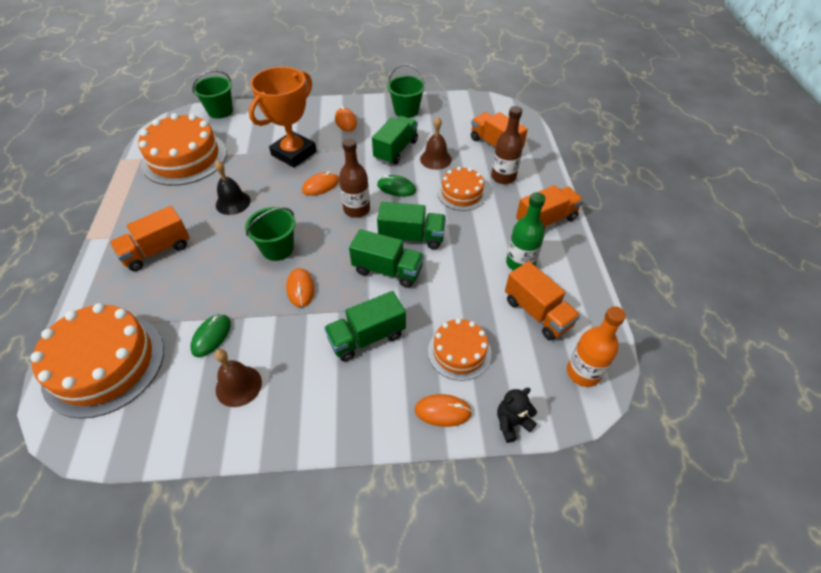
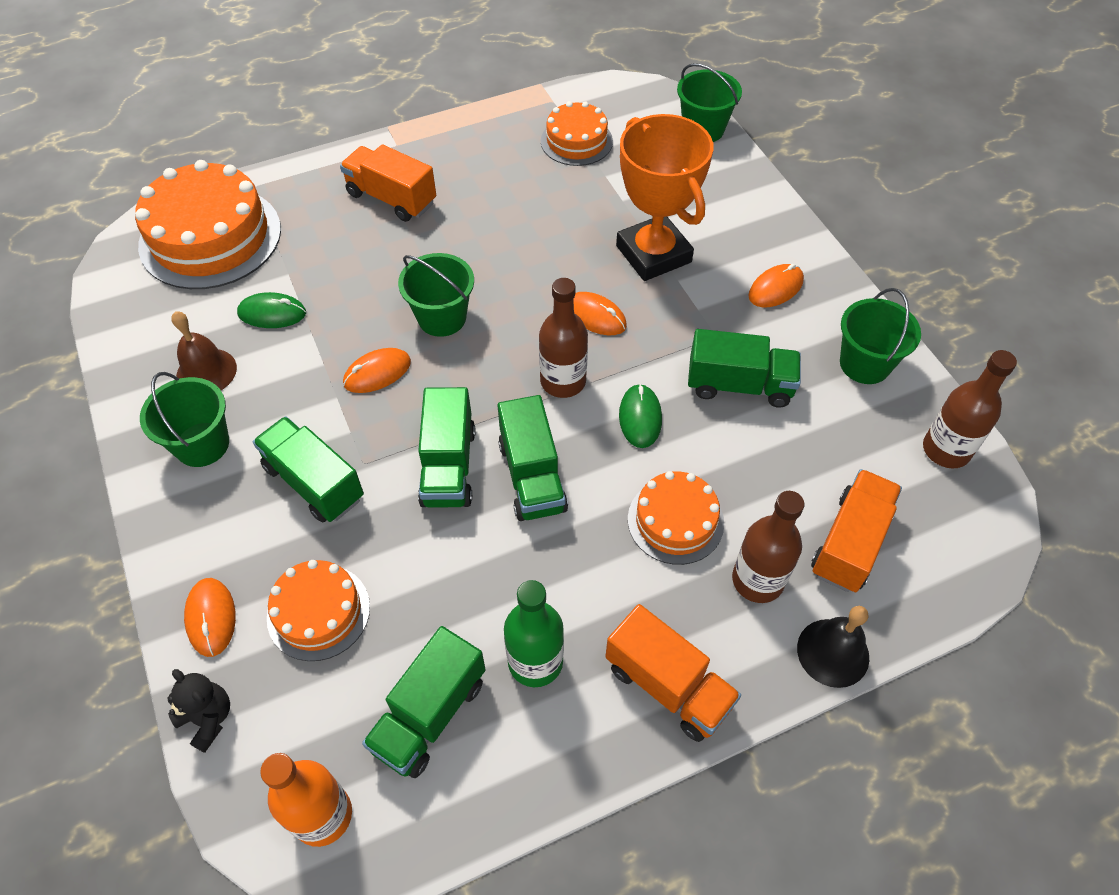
camera: 70 degrees right, 5 degrees up
(184, 158) = (576, 141): orange cake -> orange cake, size x0.56
(233, 202) = (511, 231): black bell -> black bell (833, 652)
(294, 153) = (653, 254): orange trophy -> orange trophy turned 45 degrees clockwise
(302, 397) = (202, 444): none -> green bucket
(435, 159) = (748, 453): brown bell -> none
(462, 105) = (946, 450): none -> brown bottle
(537, 313) = (429, 714): orange truck -> green truck

